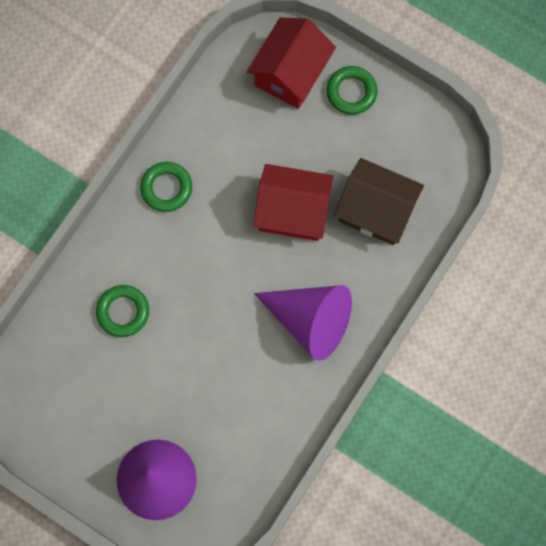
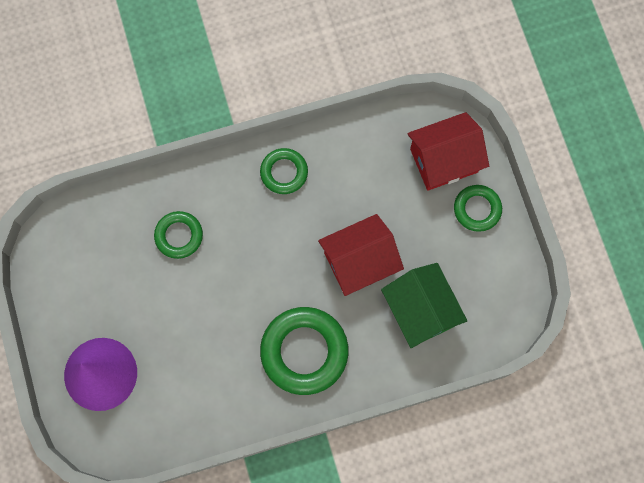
camera: 40 degrees right, 0 degrees up
(293, 211) = (359, 262): red house -> red house turned 75 degrees counterclockwise
(310, 320) = (304, 351): purple cone -> green ring
(376, 211) = (420, 311): brown house -> green house

